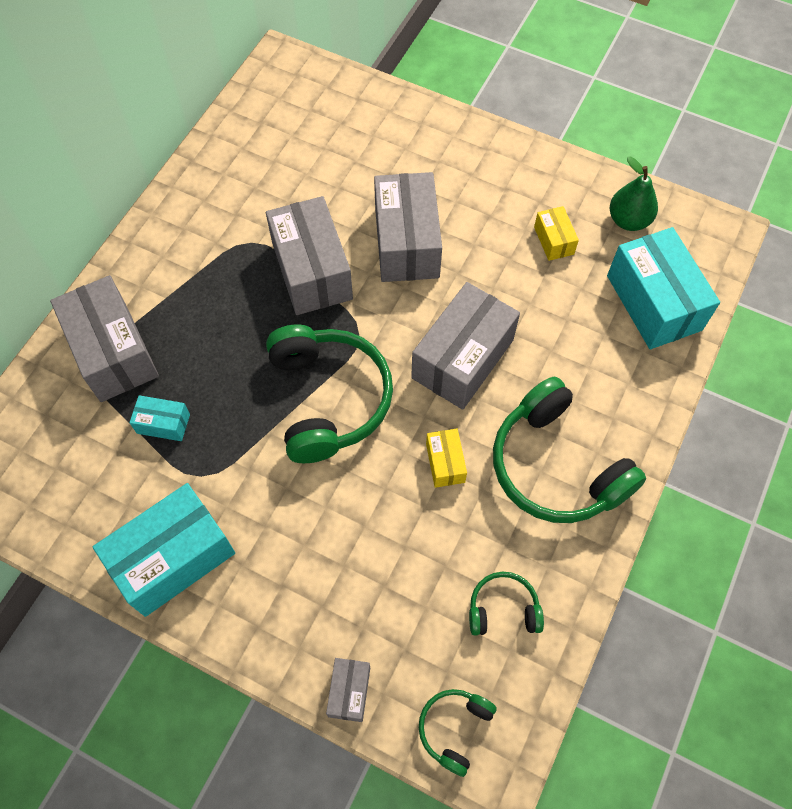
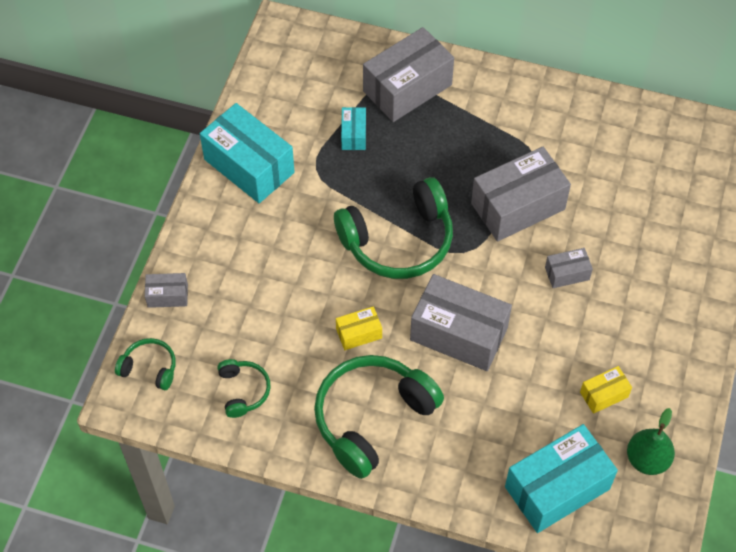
camera: 80 degrees right, 5 degrees down
(406, 243) = (567, 273): grey box -> grey box, size x0.48

